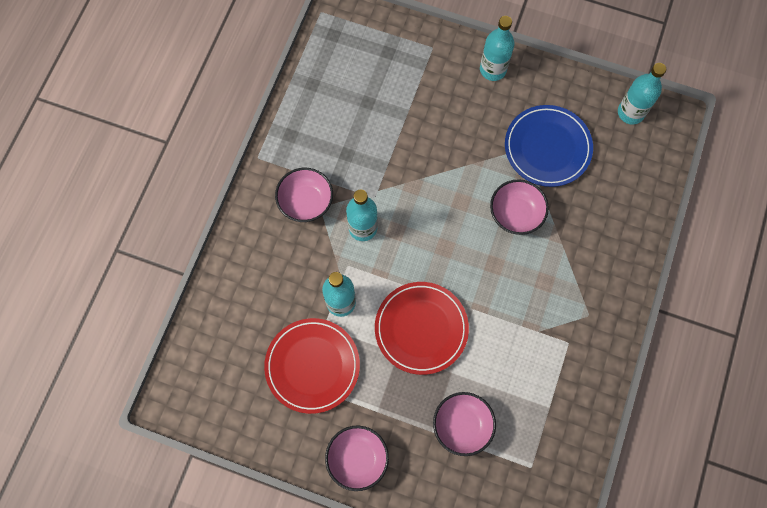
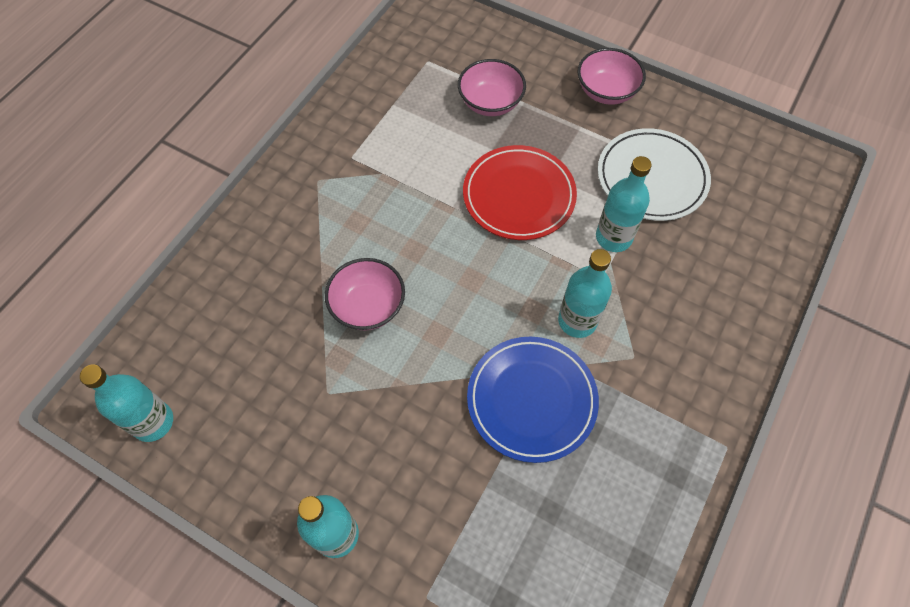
camera: 170 degrees left, 10 degrees down
(306, 202) = (654, 368): pink bowl -> none
(312, 366) = (651, 178): red plate -> white plate
(547, 147) = (294, 389): blue plate -> blue plate (531, 400)

